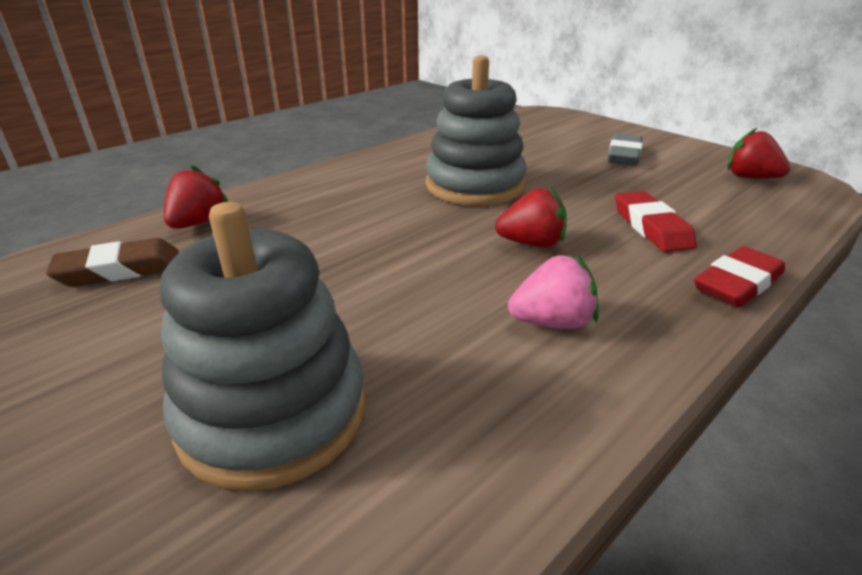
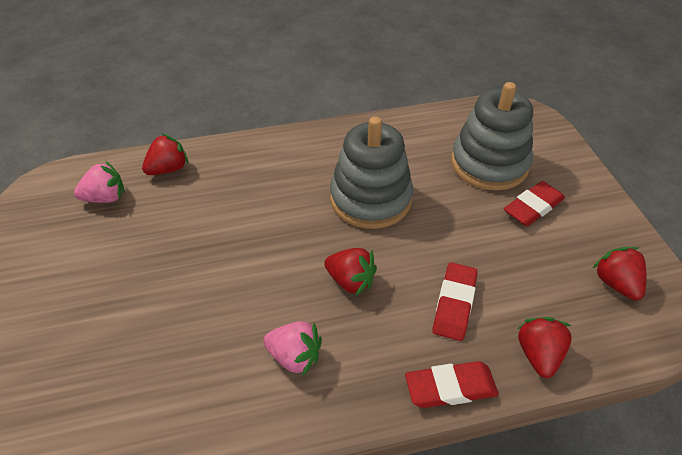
camera: 30 degrees right, 15 degrees up
(119, 270) = (105, 198): brown eraser -> pink strawberry
(273, 413) = (110, 344): grey stacking toy -> grey stacking toy (489, 164)
(624, 155) = (533, 207): grey eraser -> red eraser
(767, 235) = (538, 354): none -> red strawberry

